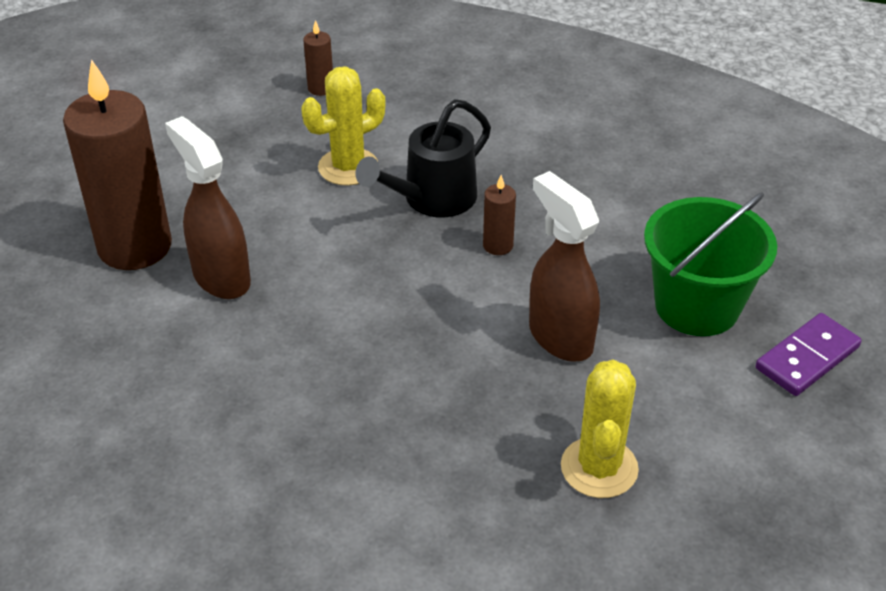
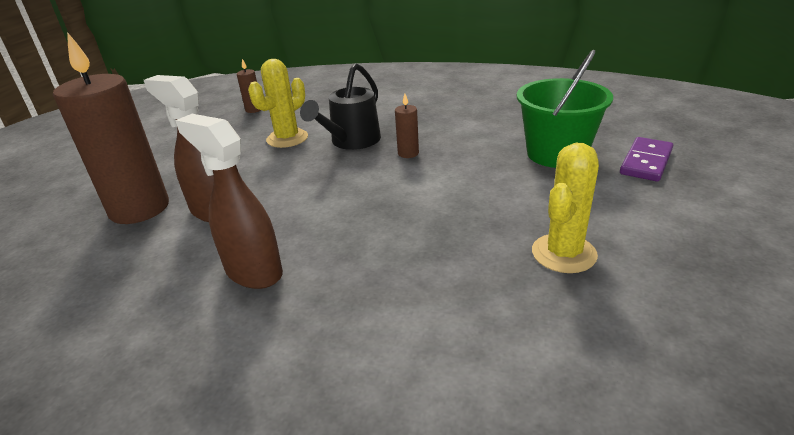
camera: 15 degrees left, 10 degrees down
(559, 337) = (480, 188): brown spray bottle -> brown spray bottle (253, 272)
(599, 468) = (563, 253): yellow cactus -> yellow cactus turned 45 degrees clockwise

